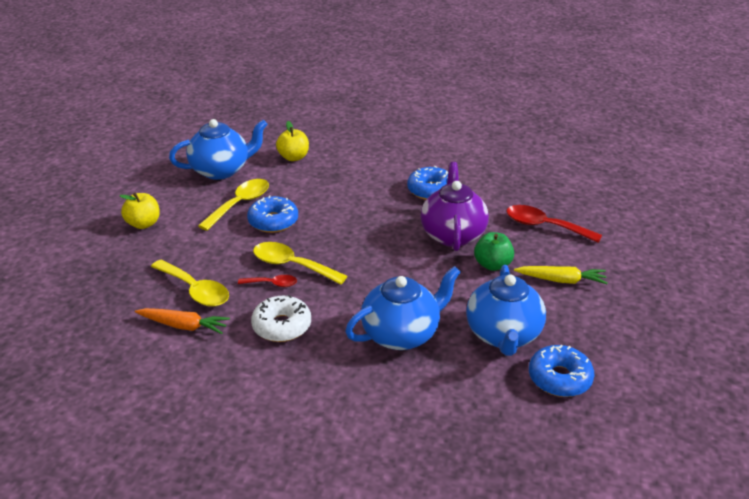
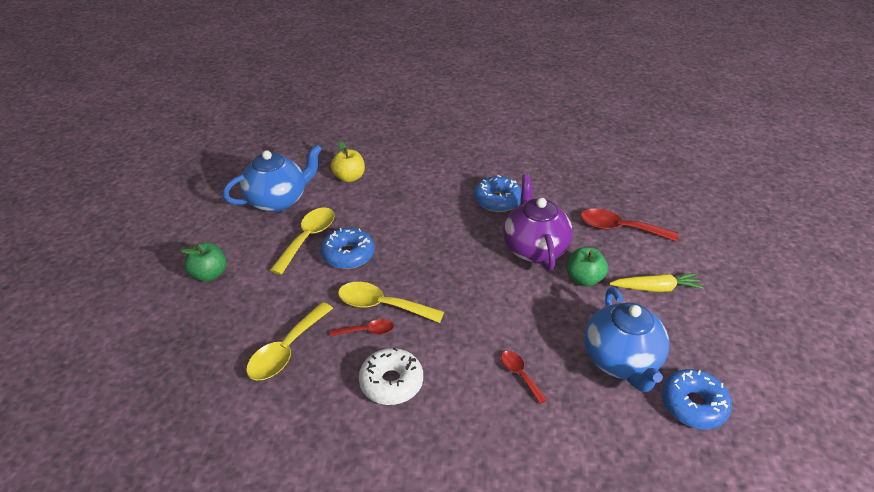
camera: 10 degrees left, 5 degrees up
(143, 224) = (209, 274): yellow apple -> green apple
(184, 326) = (284, 397): orange carrot -> none
(195, 290) = (286, 350): yellow spoon -> yellow spoon turned 90 degrees clockwise
(402, 334) = (519, 374): blue teapot -> red spoon

